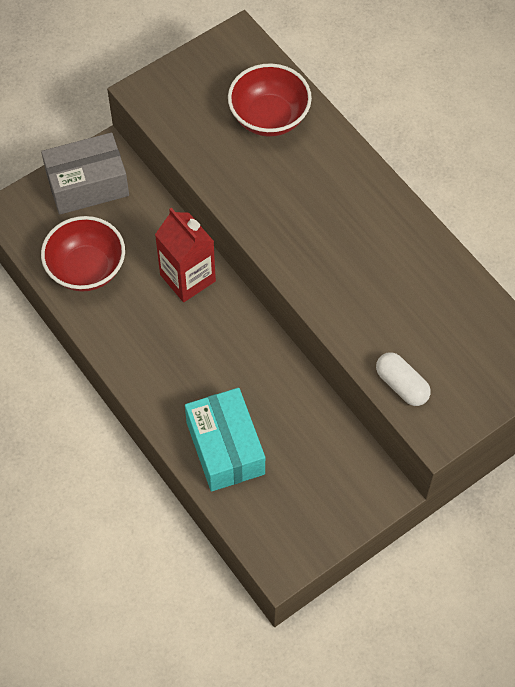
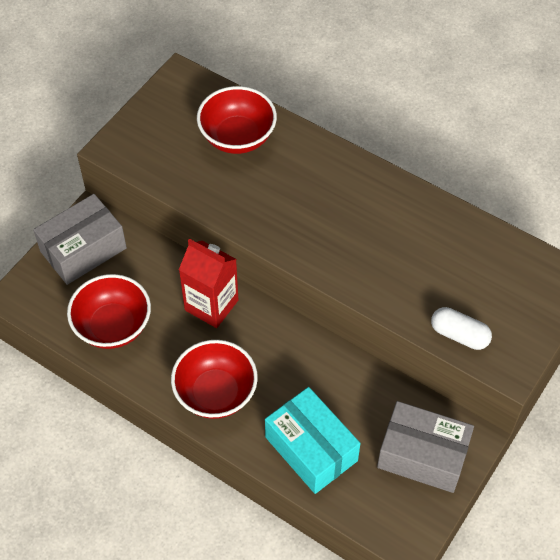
camera: 20 degrees left, 5 degrees down
(157, 365) = (215, 393): none -> red bowl
(329, 490) = (422, 455): none -> grey box

